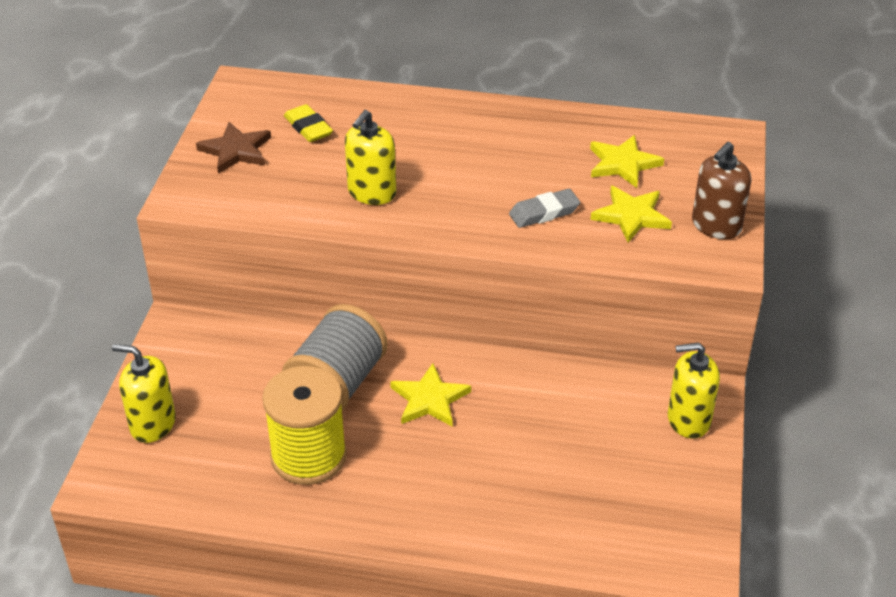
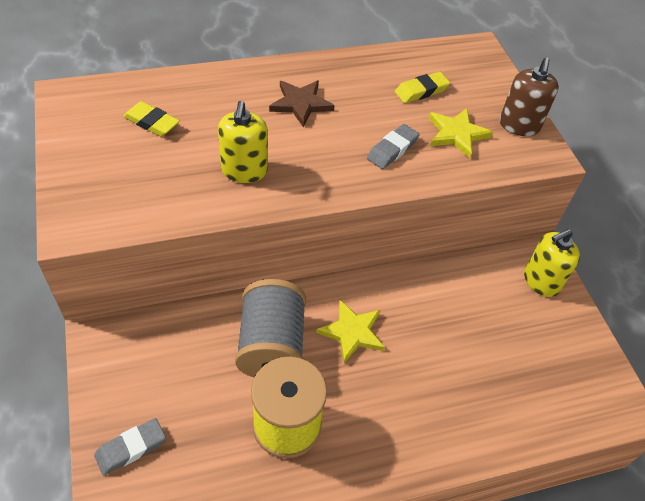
camera: 30 degrees left, 10 degrees up
(153, 424) = (131, 448): yellow soap dispenser -> grey eraser
(236, 150) = (98, 162): brown star -> brown star (300, 104)
(623, 164) = (421, 91): yellow star -> yellow eraser

